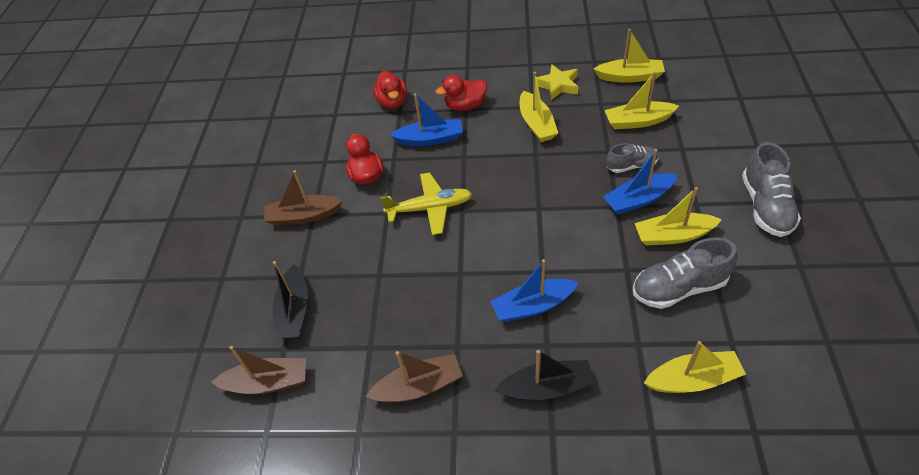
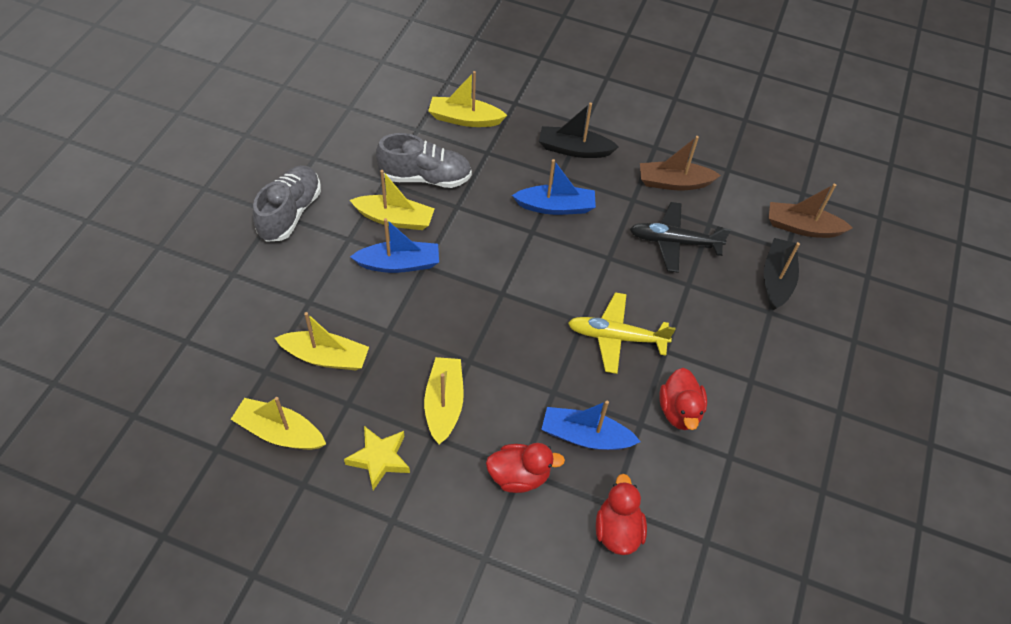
camera: 170 degrees left, 5 degrees up
(303, 216) = (762, 383): brown boat -> none
(402, 312) = (674, 242): none -> black plane
(631, 166) = (377, 303): grey shoe -> none

